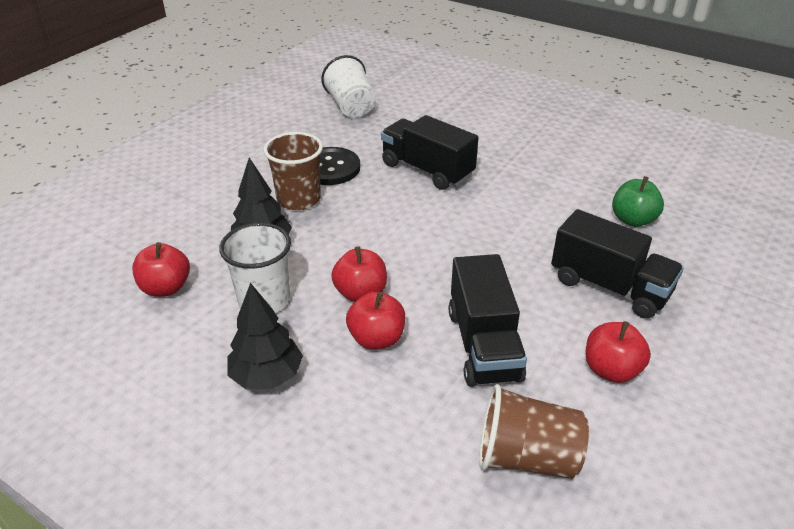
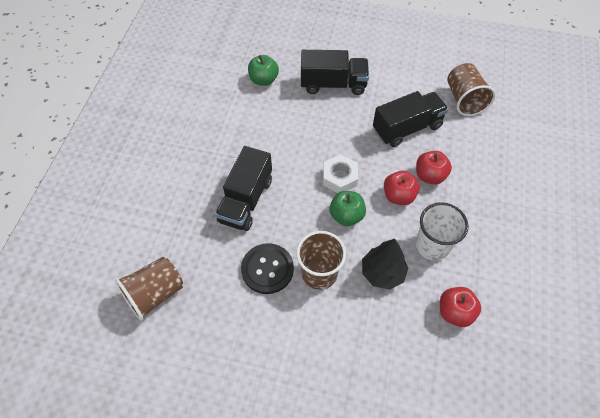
camera: 110 degrees left, 20 degrees up
(267, 376) = (485, 216): black tree -> none
(351, 107) = (155, 294): white cup -> brown cup
(359, 237) = (346, 215): none -> green apple
(422, 247) = (339, 177): none -> white nut
(609, 287) = (333, 84): black truck -> black truck turned 75 degrees clockwise
(611, 370) = (395, 78): red apple -> none

